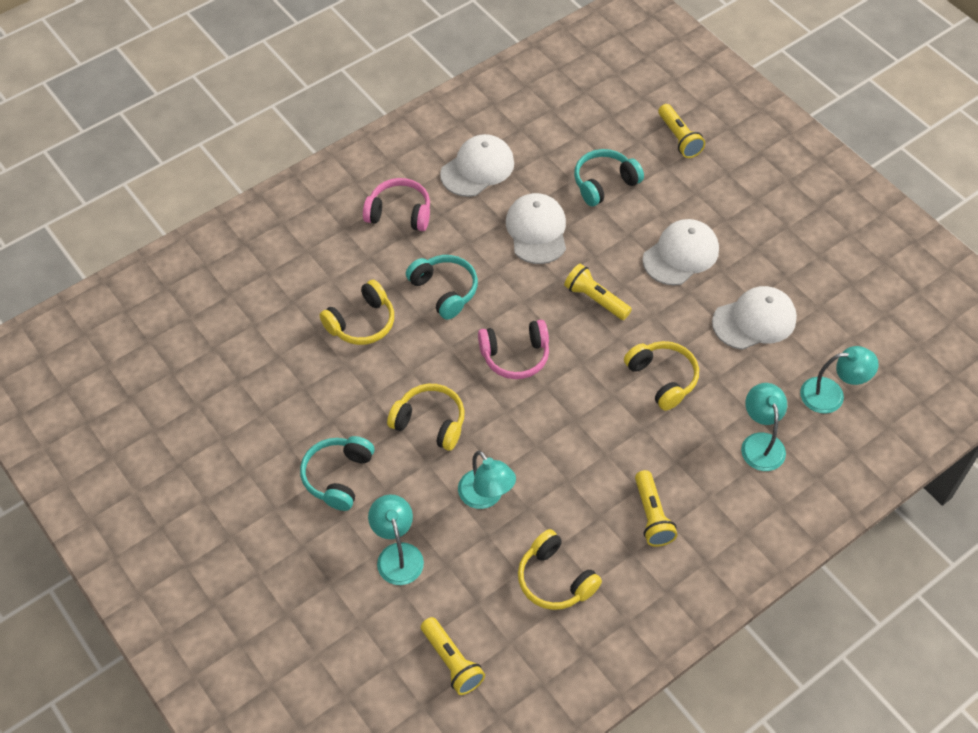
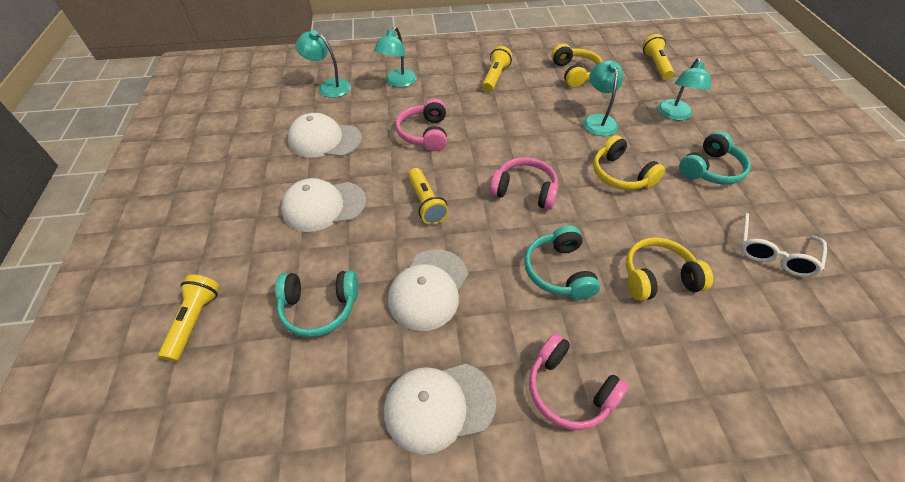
camera: 150 degrees left, 5 degrees down
(265, 395) = (773, 252): none -> white glasses
(662, 379) = (425, 134): yellow headphones -> pink headphones

